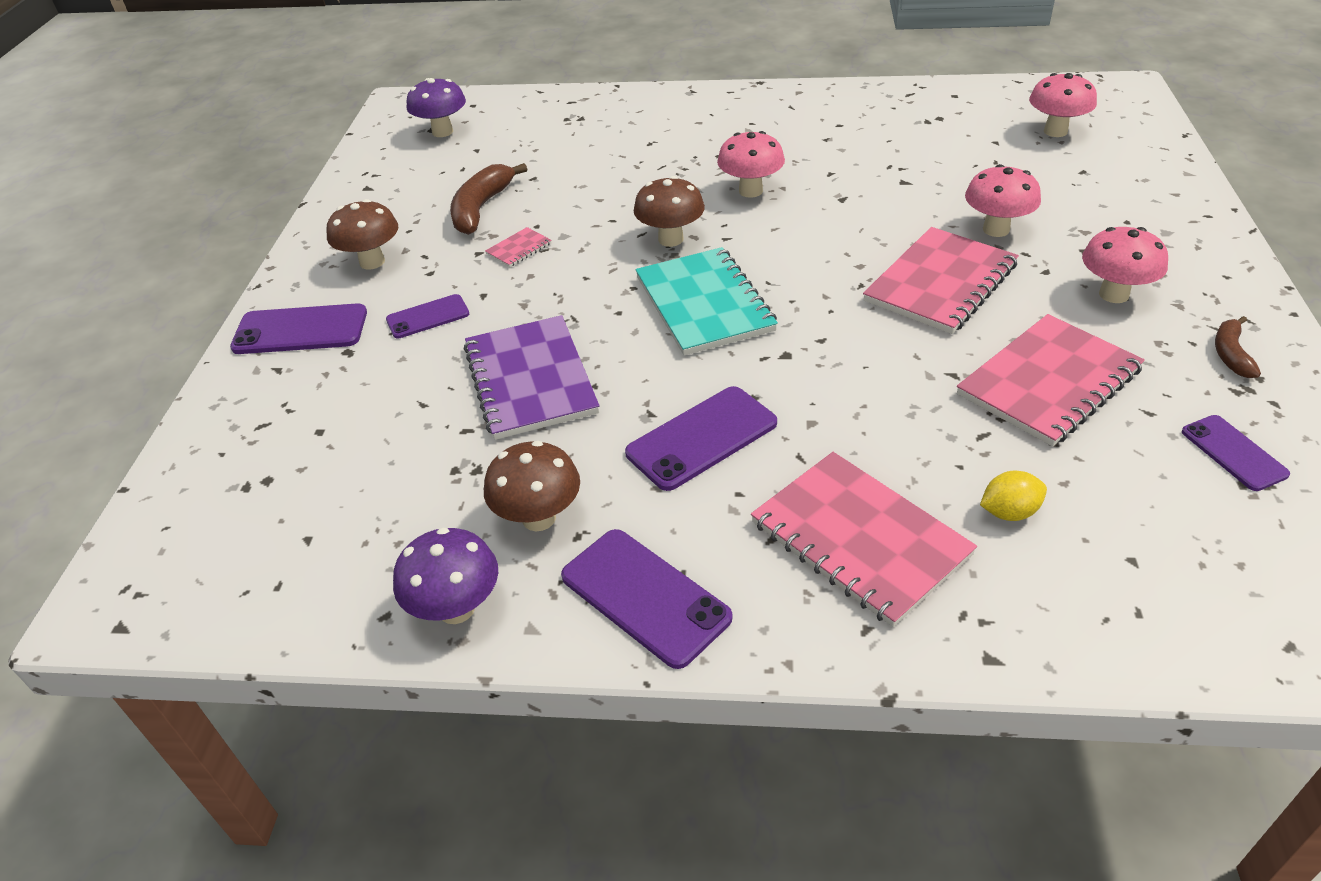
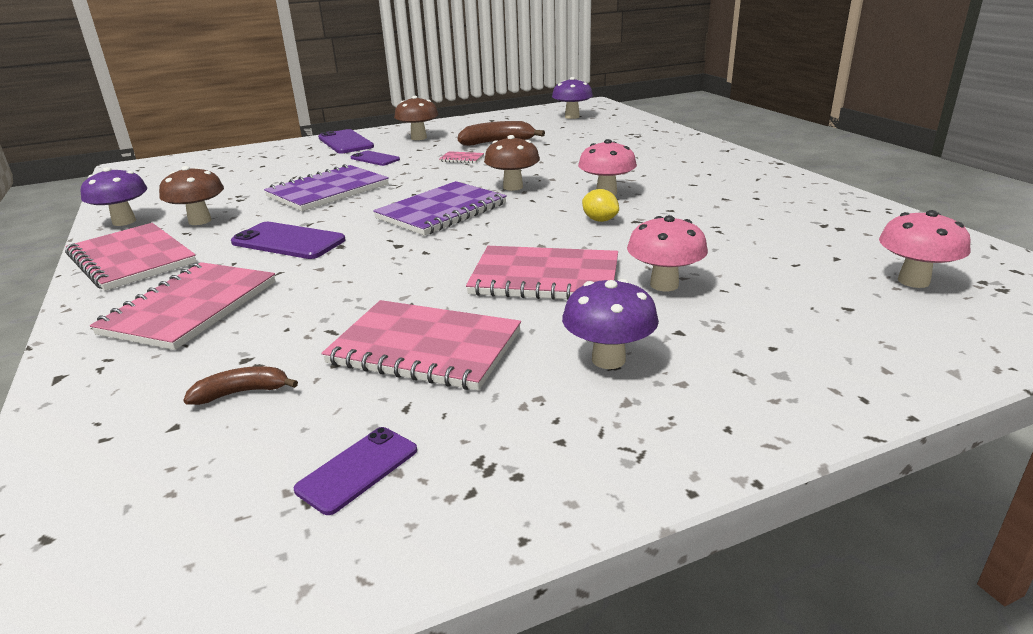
camera: 60 degrees right, 15 degrees down
(645, 597) = (132, 259): purple phone -> pink notebook
(704, 304) = (441, 211): turquoise notebook -> purple notebook
(1009, 512) = (231, 358): yellow lemon -> yellow lemon (600, 220)
(1113, 294) = (608, 359): pink mushroom -> purple mushroom
(1230, 354) = (551, 448): brown banana -> brown banana (242, 392)

